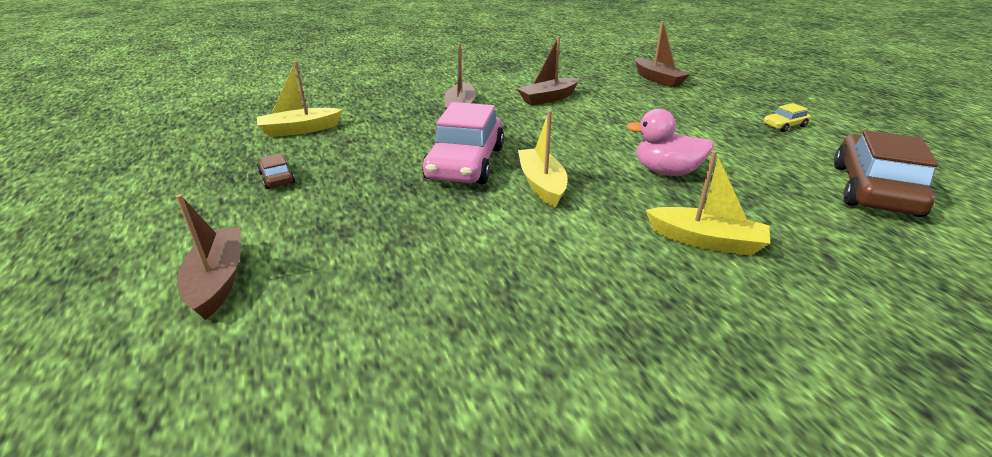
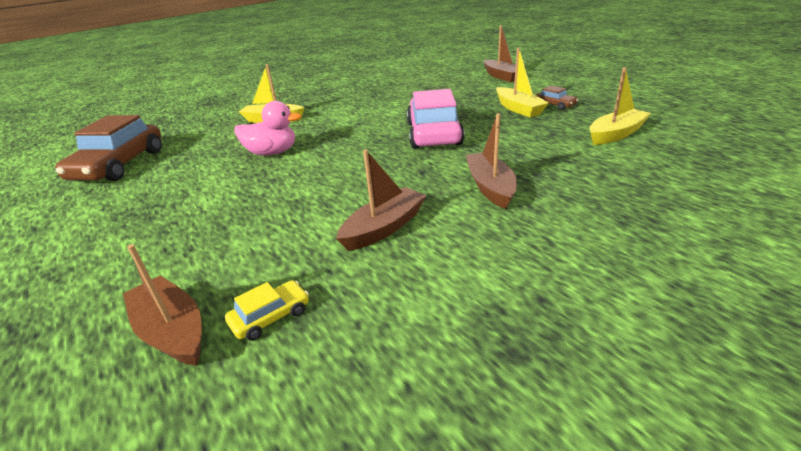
camera: 170 degrees right, 0 degrees up
(541, 185) = (369, 130): yellow boat -> yellow boat (518, 109)
(784, 125) = (90, 229): yellow car -> yellow car (270, 317)

